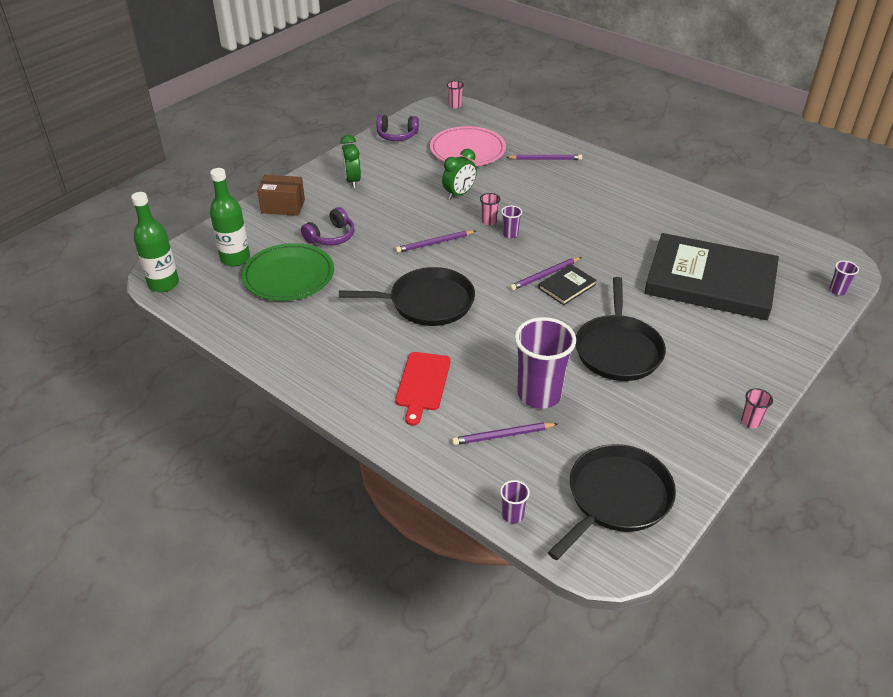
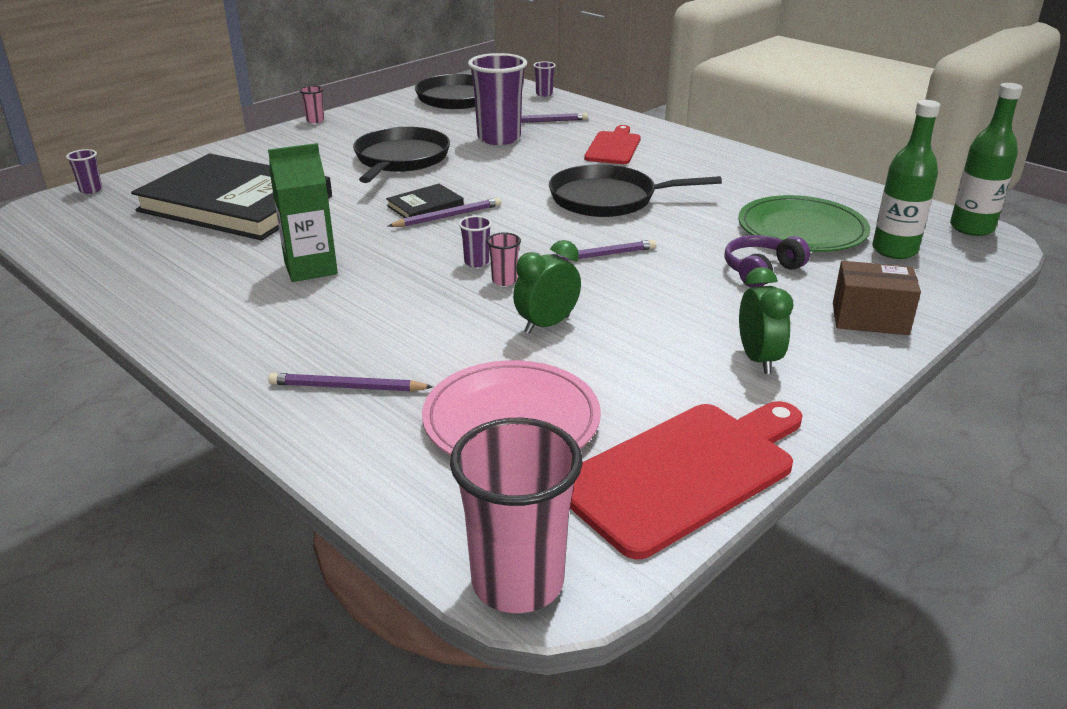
camera: 175 degrees left, 10 degrees down
(397, 135) = (683, 472): purple headphones -> red cutting board
(455, 105) = (517, 582): pink cup -> pink cup, size x2.30
(610, 224) = (310, 268): none -> green carton

